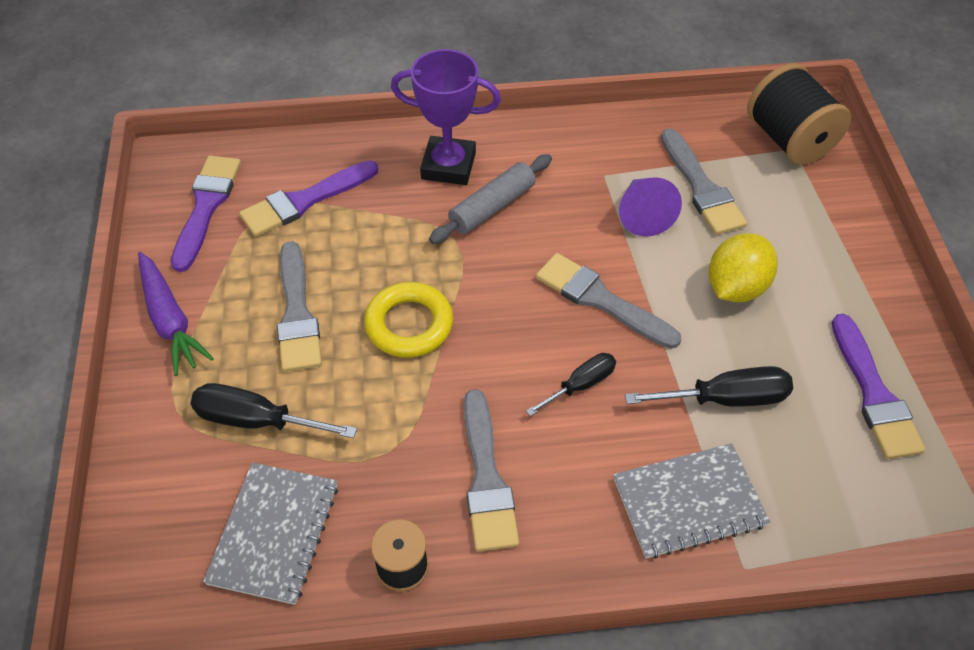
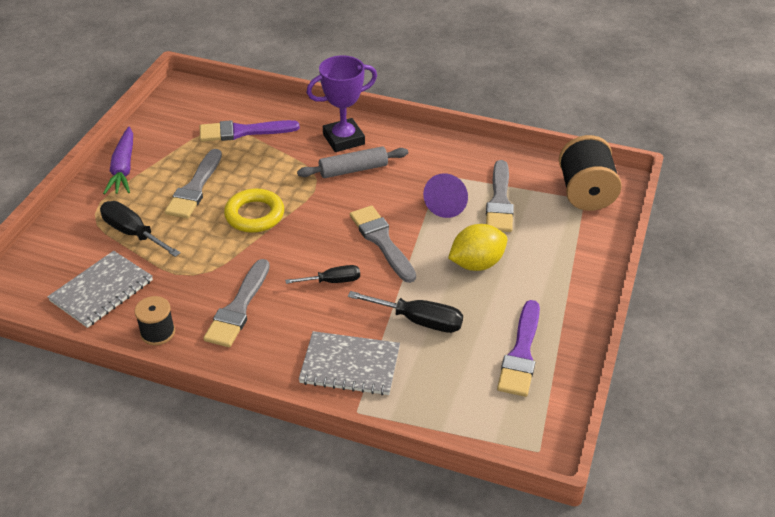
camera: 25 degrees right, 10 degrees down
(206, 207) = (185, 117): purple brush -> none
(448, 166) = (343, 139): purple trophy -> purple trophy turned 60 degrees counterclockwise

